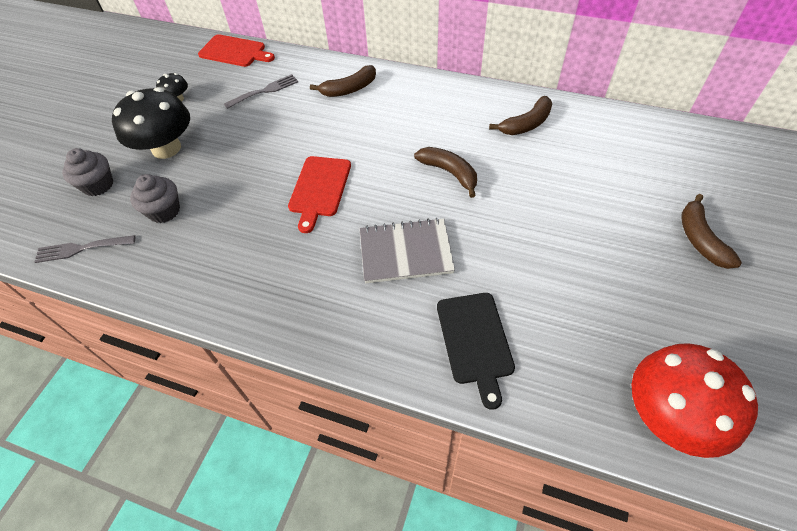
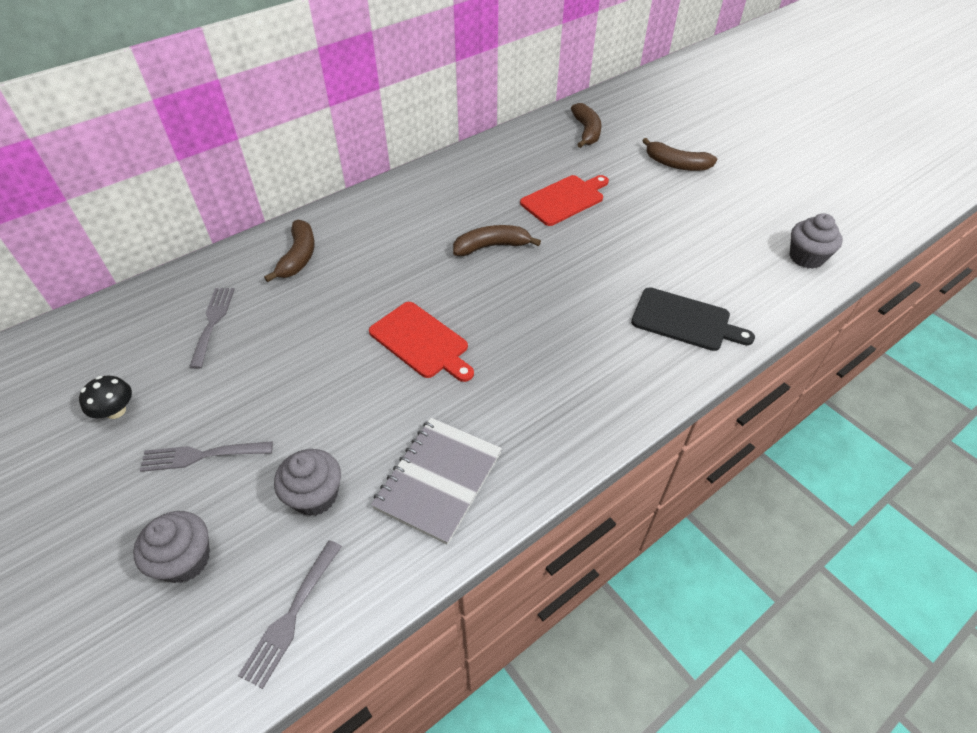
camera: 60 degrees left, 5 degrees down
(166, 148) = (201, 456): black mushroom -> grey fork
(234, 51) = (98, 320): red cutting board -> red cutting board (564, 199)
(405, 252) = (559, 318): grey notebook -> grey notebook (438, 480)
(526, 124) = (481, 177): brown banana -> brown banana (586, 131)
(670, 415) = (806, 257): red mushroom -> grey cupcake

